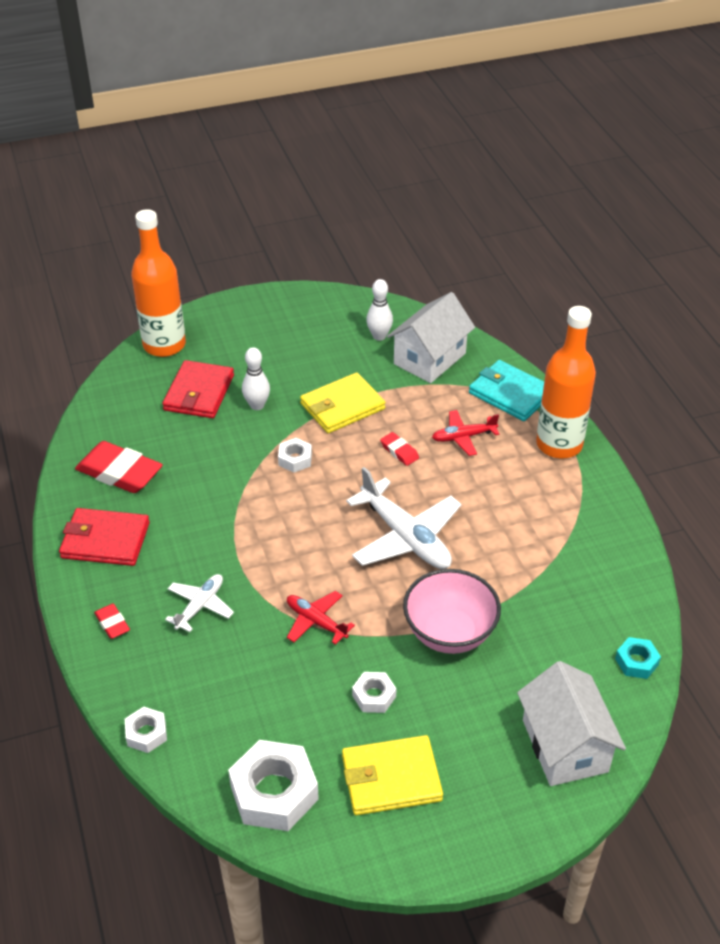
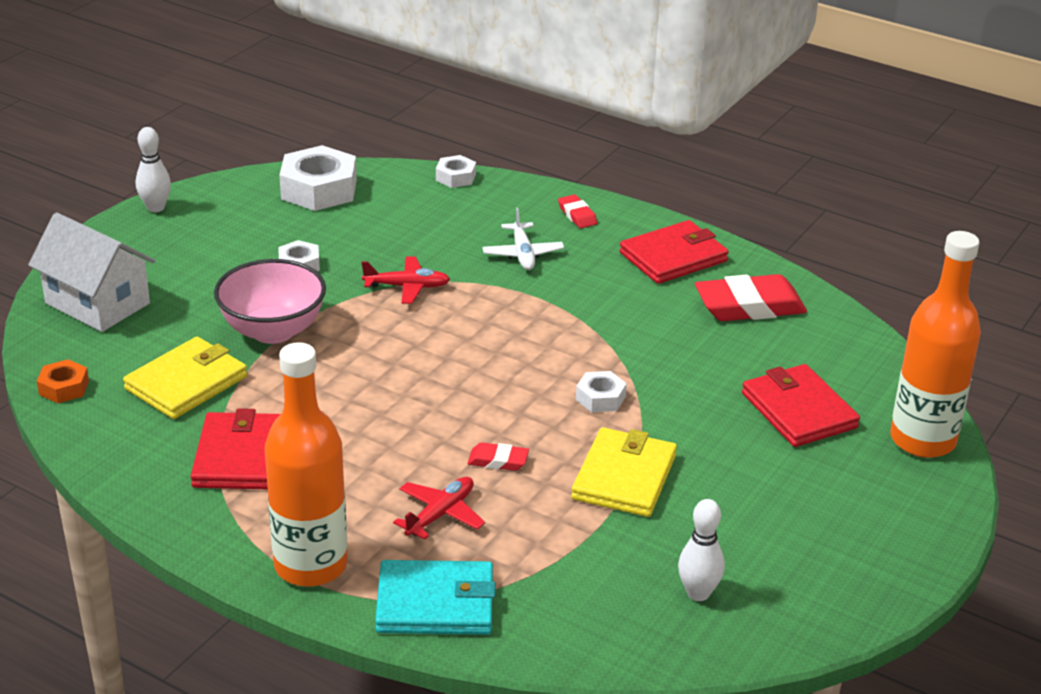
camera: 140 degrees right, 10 degrees down
(112, 623) = (577, 215): red eraser -> red eraser turned 45 degrees clockwise
(257, 405) = (718, 429): white bowling pin -> white bowling pin (156, 208)
(391, 778) = (234, 229): yellow wallet -> yellow wallet (186, 383)
(405, 537) = (397, 384): white plane -> none
(429, 358) = (594, 597): white house -> none
(549, 536) = (240, 456): none -> red wallet
(636, 662) = (64, 388): turquoise nut -> orange nut

